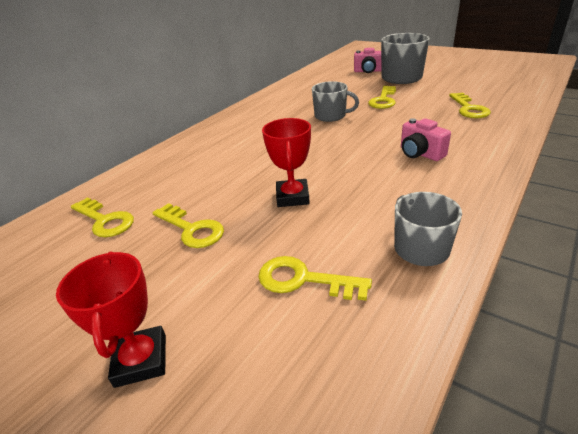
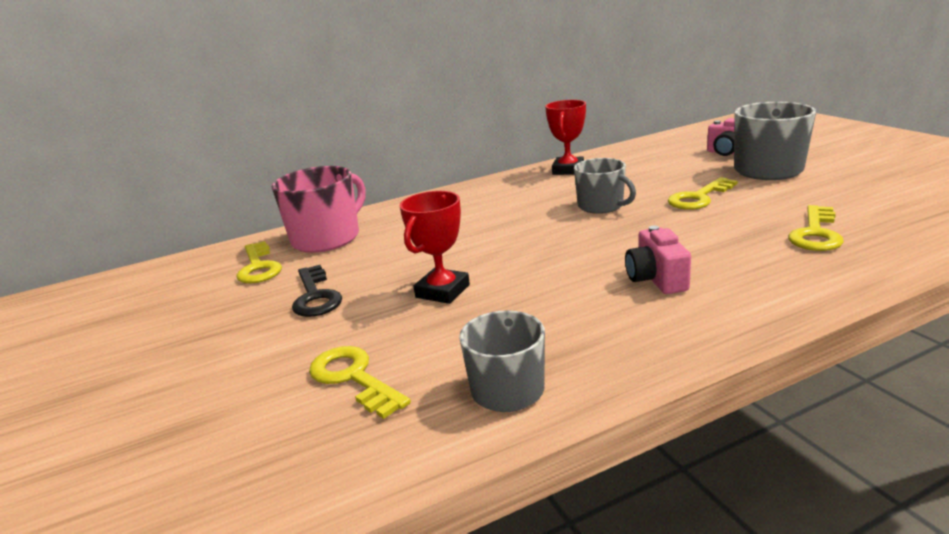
camera: 30 degrees right, 10 degrees down
(141, 360) = (160, 395): red trophy -> red trophy (568, 170)
(144, 182) = (327, 238): none -> pink mug
(192, 229) = (315, 296): yellow key -> black key

